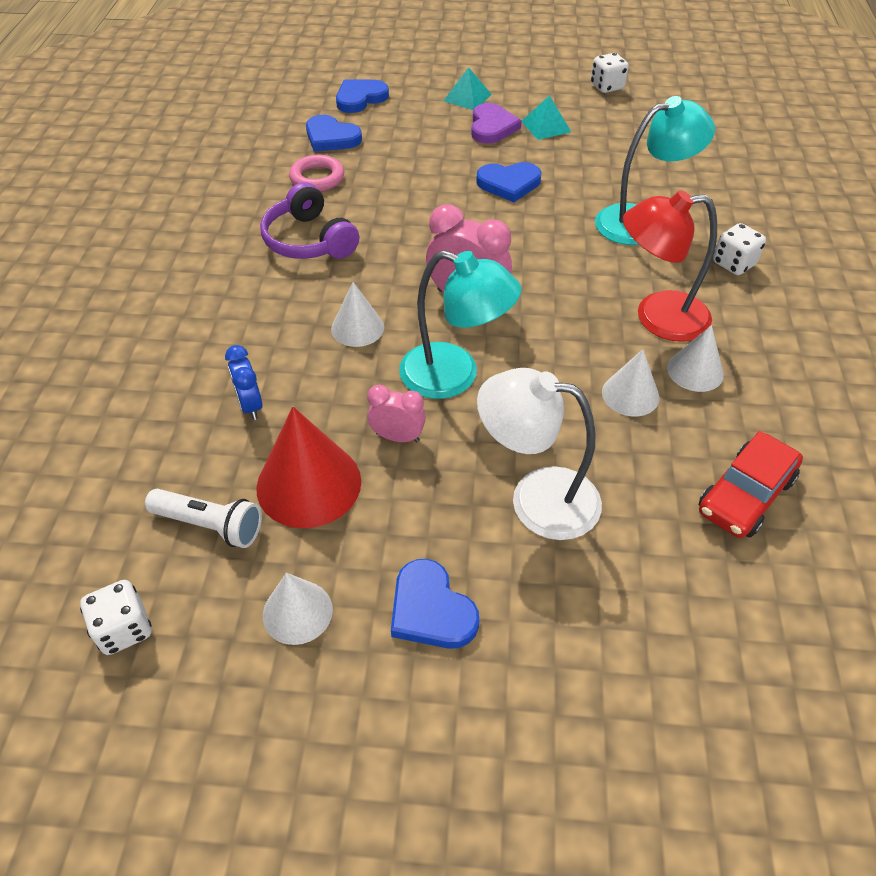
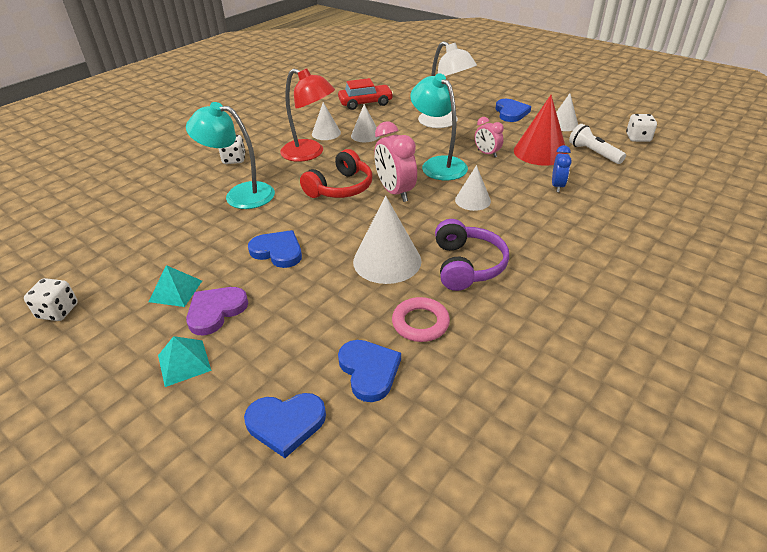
camera: 145 degrees left, 10 degrees down
(393, 215) = (387, 261): none -> white cone
(541, 278) = (341, 188): none -> red headphones

